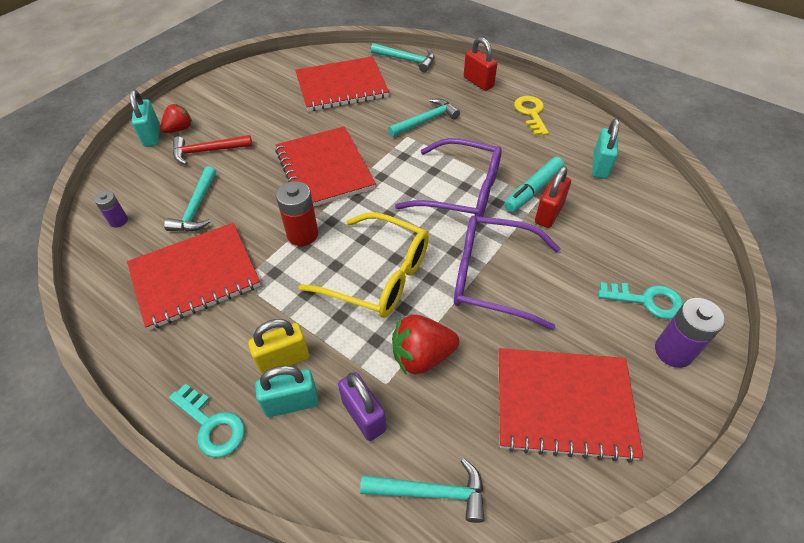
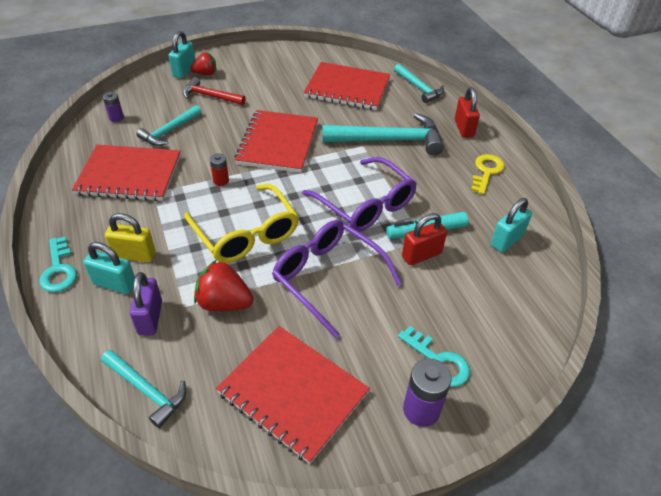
camera: 30 degrees right, 5 degrees down
(302, 234) = (221, 181): red battery -> red battery, size x0.59
(426, 120) = (389, 140): turquoise hammer -> turquoise hammer, size x1.70

